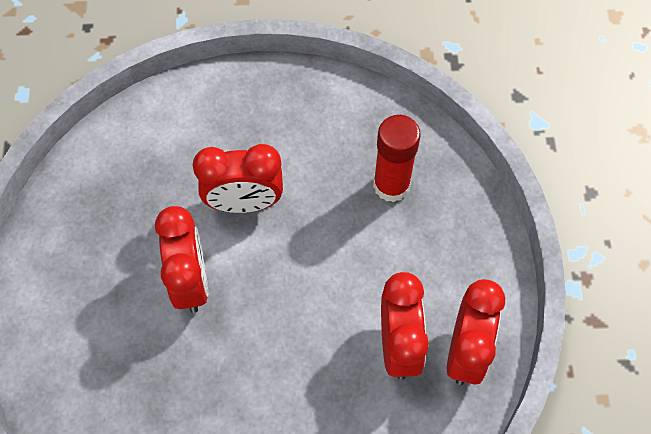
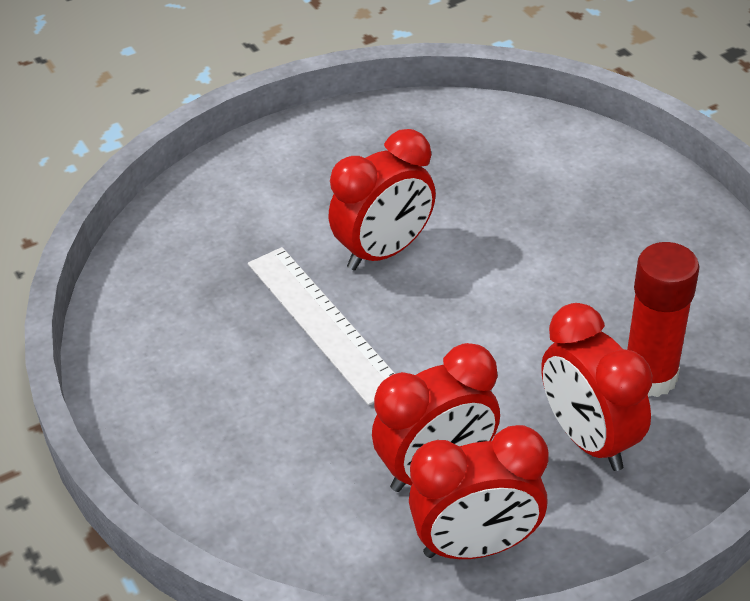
camera: 65 degrees right, 20 degrees down
(234, 354) = (322, 323): none -> white ruler
(244, 203) = (514, 254): red clock -> red clock (588, 439)

